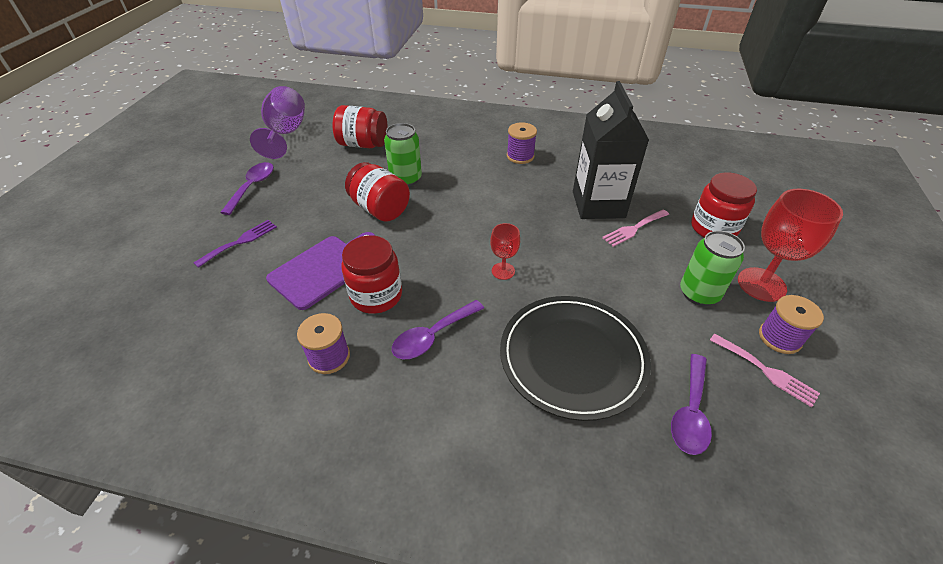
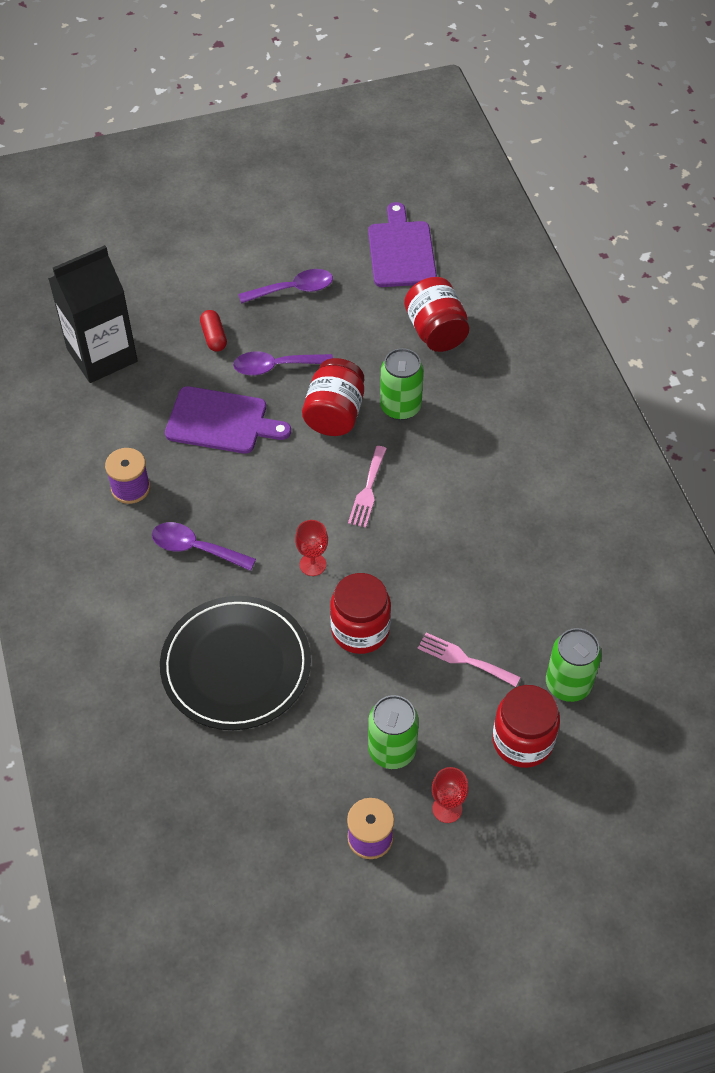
camera: 60 degrees right, 10 degrees up
(240, 242) = (214, 337): purple fork -> red capsule
(285, 134) = (401, 251): purple goblet -> purple cutting board
(376, 295) = (216, 481): red jar -> red jar (360, 630)
(520, 156) = (529, 493): purple spool -> none
(598, 204) = (486, 609): black carton -> black carton (102, 355)
(675, 194) = (568, 684): none -> green can
(690, 412) = (228, 776): purple spoon -> purple spoon (276, 366)
(761, 284) = (447, 809): red goblet -> red goblet, size x0.53
(766, 371) = (315, 831): pink fork -> pink fork (368, 490)

